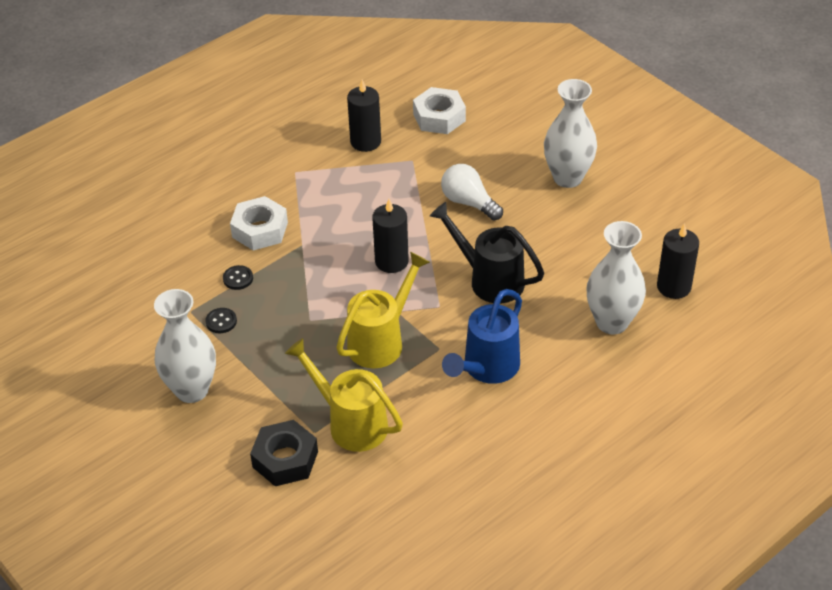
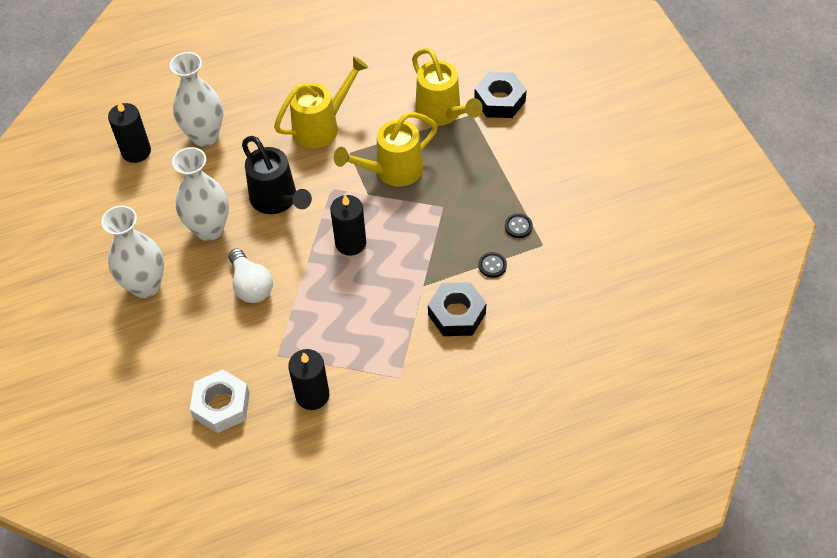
camera: 160 degrees left, 10 degrees up
(192, 390) = (557, 172): white vase -> white vase (209, 229)
(260, 230) = (457, 314): white nut -> black nut
(487, 368) = (321, 126): blue watering can -> yellow watering can

